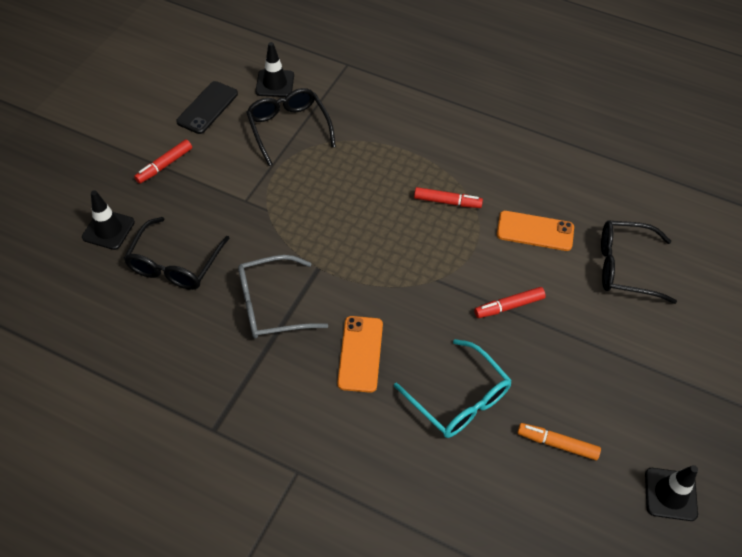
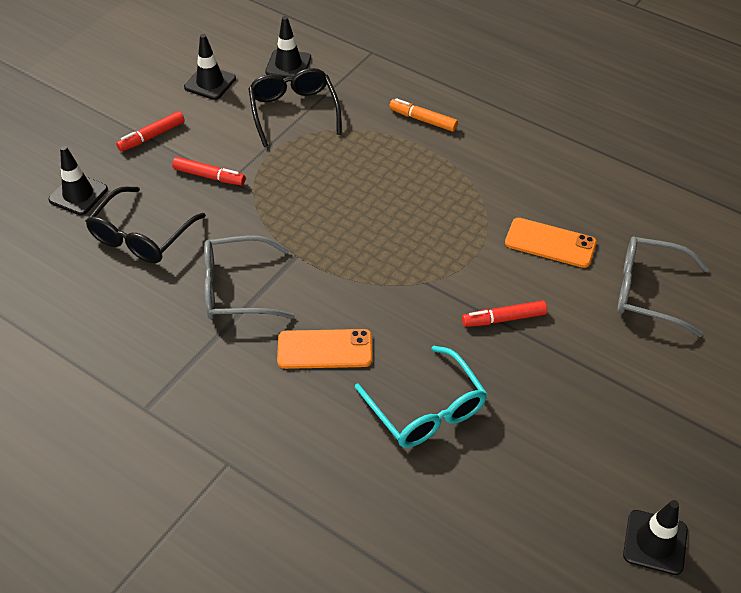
camera: 10 degrees right, 5 degrees down
(207, 108) = (210, 83): black phone -> black traffic cone
(360, 354) = (325, 349): orange phone -> orange phone turned 75 degrees clockwise
(447, 202) = (455, 203): red marker -> red marker (209, 176)
(557, 444) = (530, 471): orange marker -> orange marker (423, 120)
(625, 267) = (648, 292): black glasses -> grey glasses

